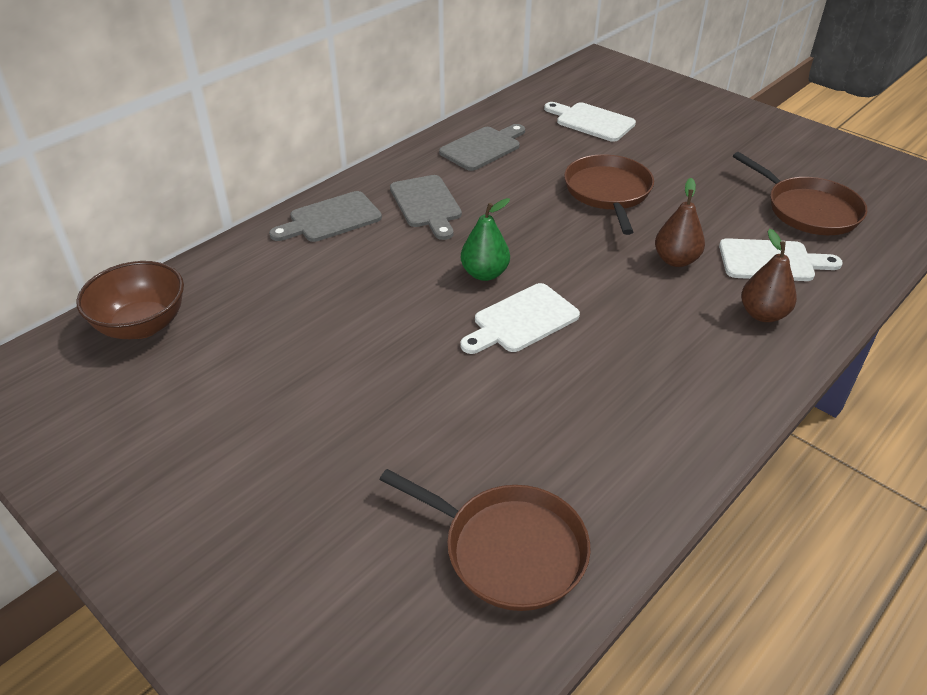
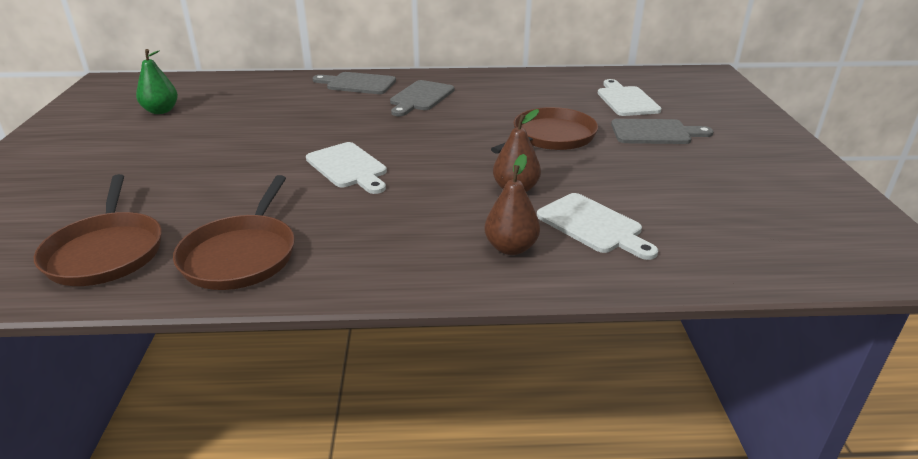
camera: 45 degrees right, 10 degrees down
(142, 325) = (192, 87): brown bowl -> none
(483, 148) = (516, 86): grey cutting board -> grey cutting board (655, 133)
(484, 273) = (379, 139): green pear -> green pear (161, 111)
(521, 320) = (348, 167): white cutting board -> white cutting board turned 135 degrees counterclockwise
(808, 210) = (705, 215): brown pan -> brown pan (241, 255)

